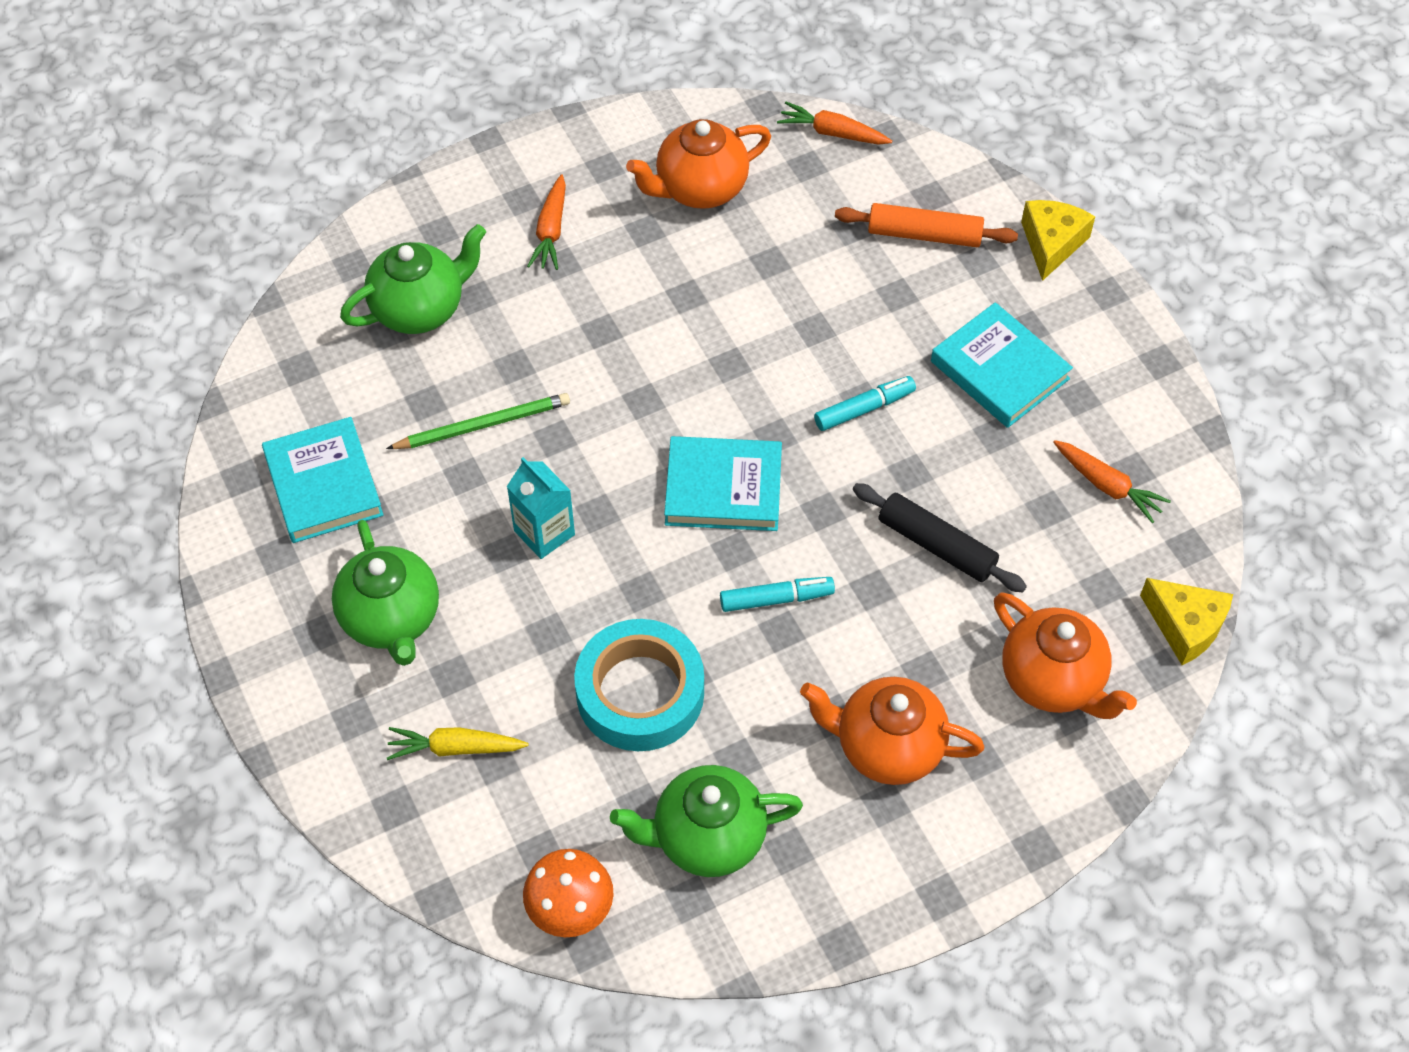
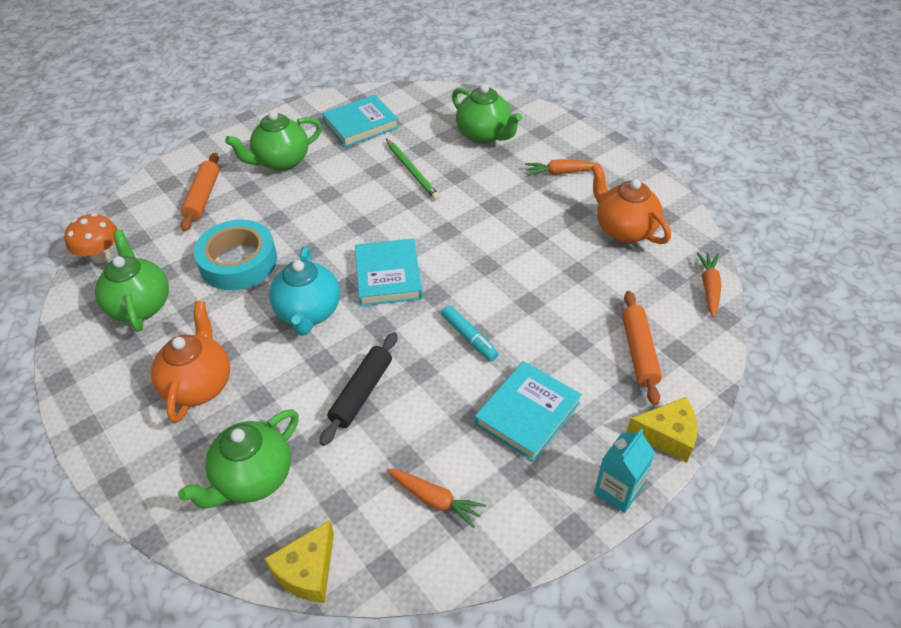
camera: 80 degrees right, 10 degrees down
(455, 748) = (203, 197): yellow carrot -> orange rolling pin
(544, 533) = (343, 206): turquoise carton -> turquoise carton (617, 490)
(776, 599) = (309, 313): turquoise marker -> turquoise teapot
(1053, 680) = (253, 478): orange teapot -> green teapot
(1107, 486) = (435, 499): orange carrot -> orange carrot turned 90 degrees counterclockwise

